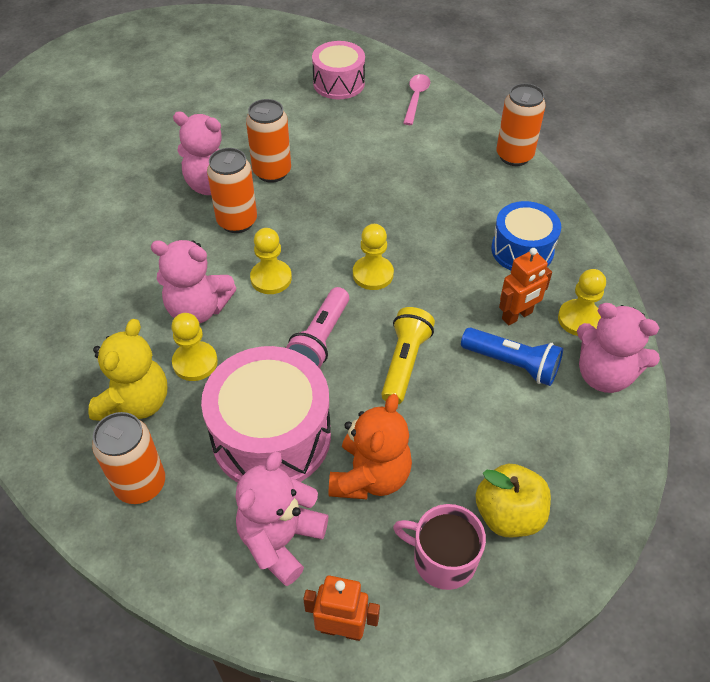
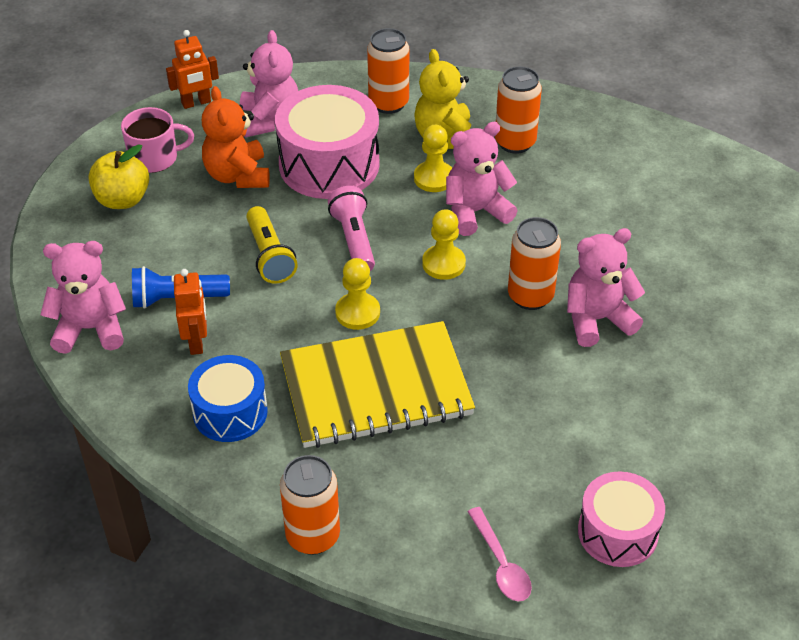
camera: 145 degrees right, 5 degrees down
(272, 172) = (557, 364): orange can -> orange can (515, 142)
(406, 215) = (376, 388): none -> yellow notebook
(517, 316) = (196, 342): orange robot -> orange robot turned 150 degrees clockwise
(579, 319) = (135, 368): yellow pawn -> none

